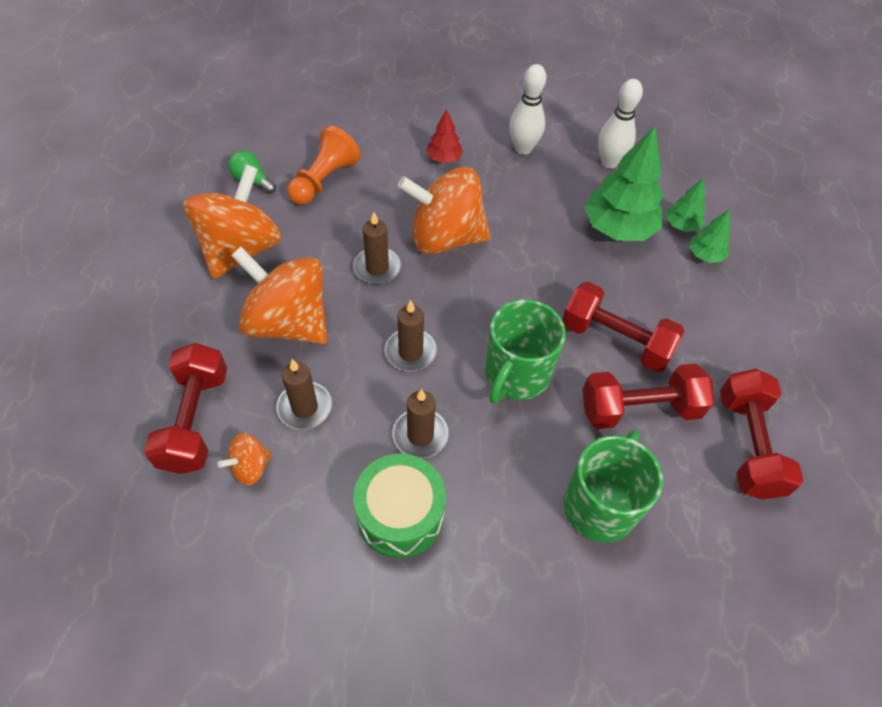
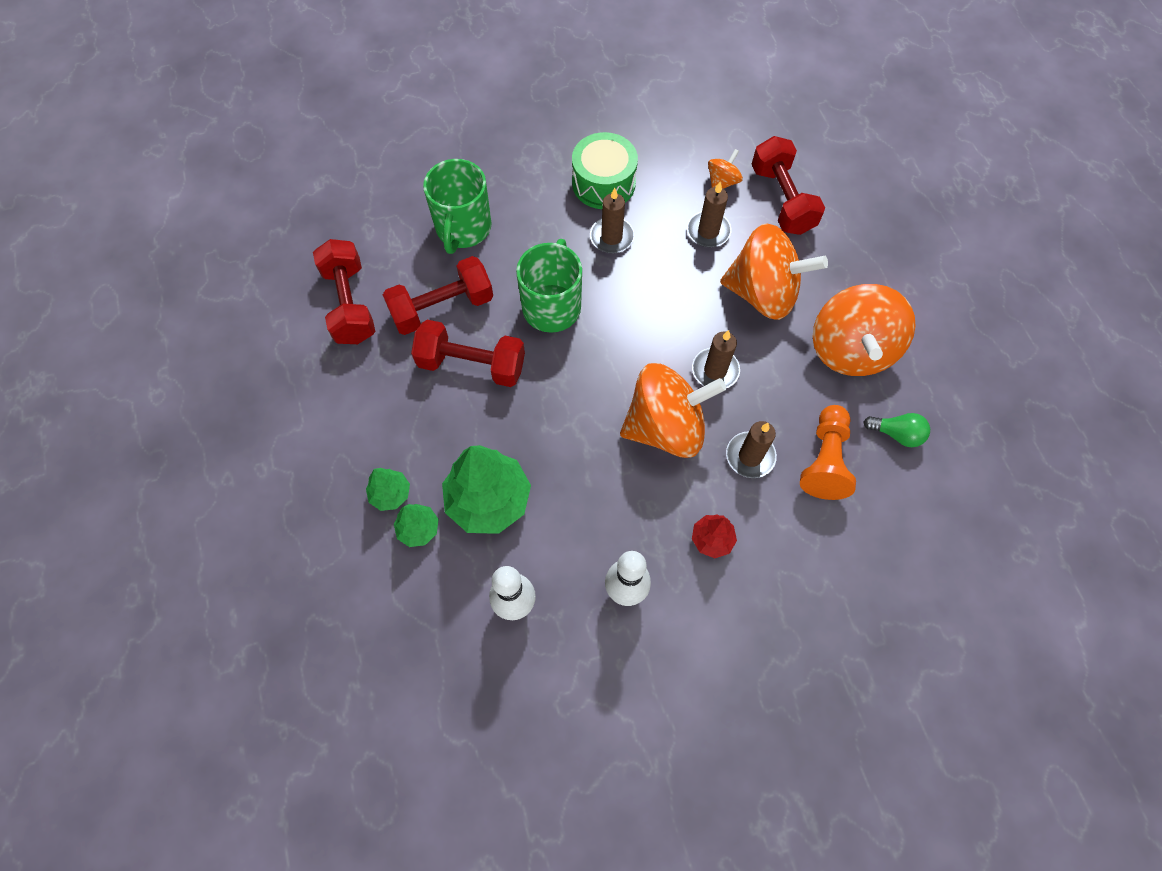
camera: 165 degrees right, 10 degrees up
(410, 352) = (647, 299): brown candle -> brown candle (750, 456)

